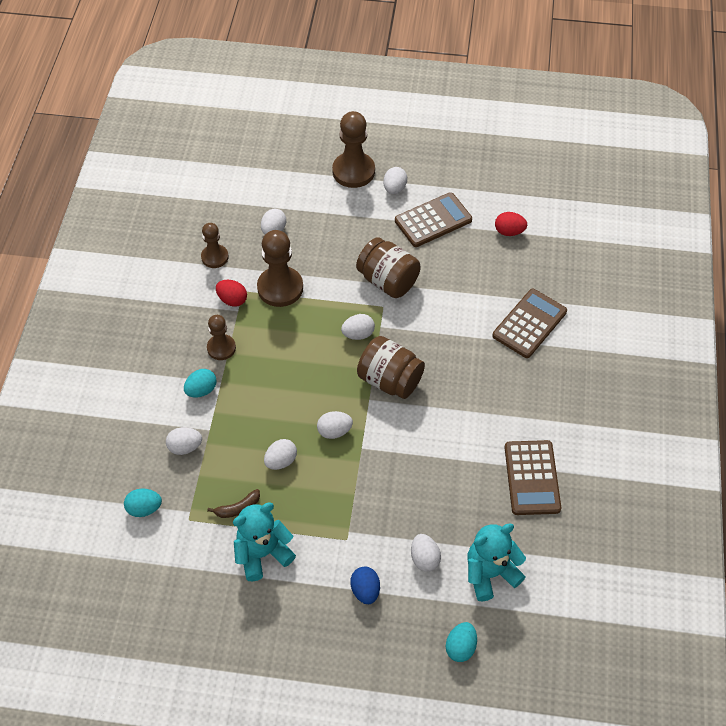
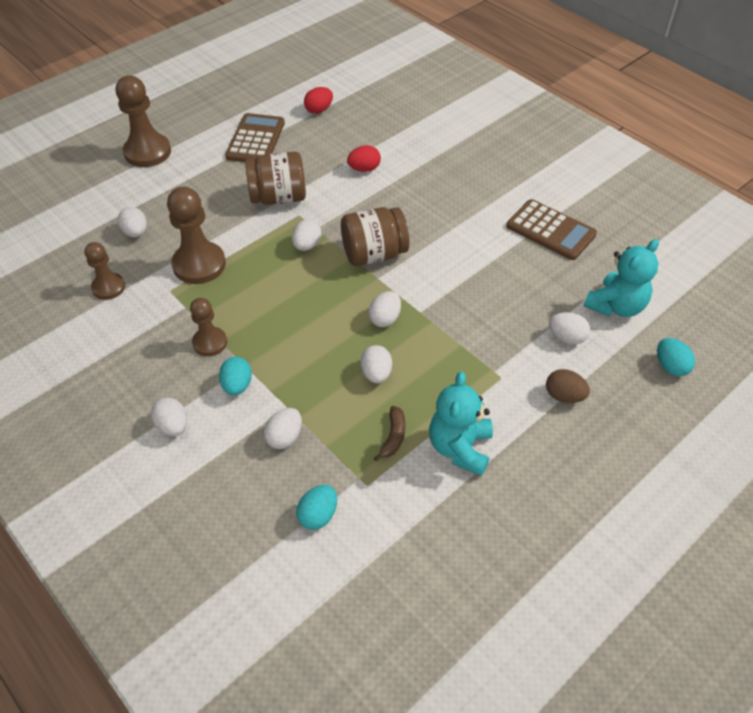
camera: 50 degrees left, 5 degrees down
(232, 300) = (169, 303): red egg -> red egg (364, 169)
(365, 590) = (564, 396): blue egg -> brown egg
(394, 188) = (197, 141): white egg -> white egg (173, 426)
(490, 573) = (616, 306): turquoise teddy bear -> turquoise teddy bear turned 150 degrees counterclockwise
(529, 324) = (412, 149): brown calculator -> none

